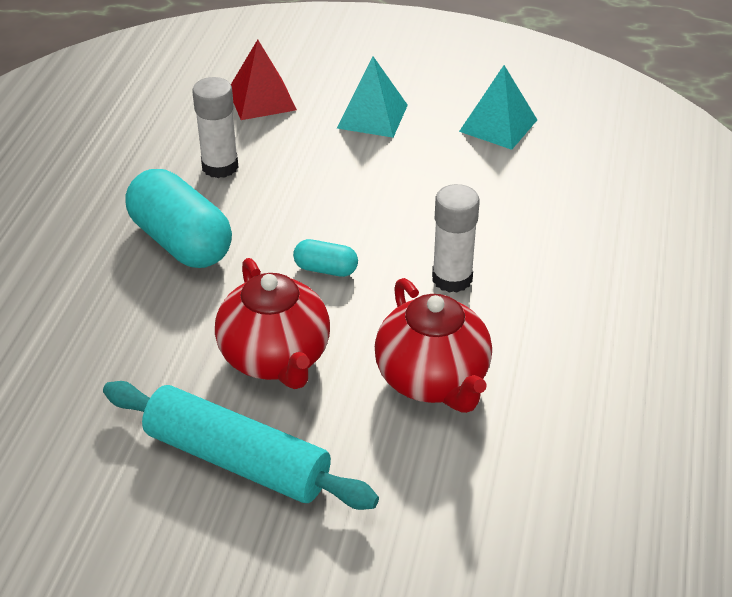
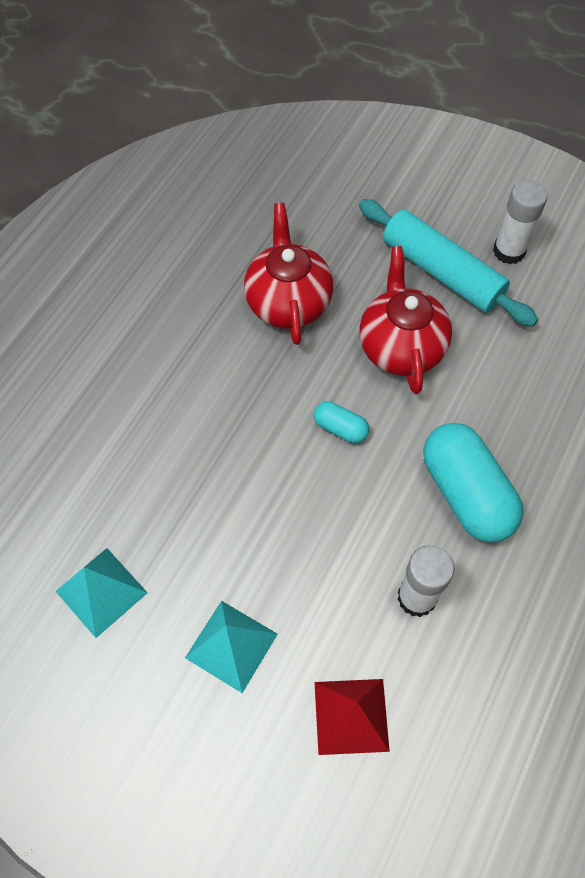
camera: 165 degrees left, 20 degrees up
(452, 278) = (236, 392): white glue stick -> white glue stick (509, 251)

